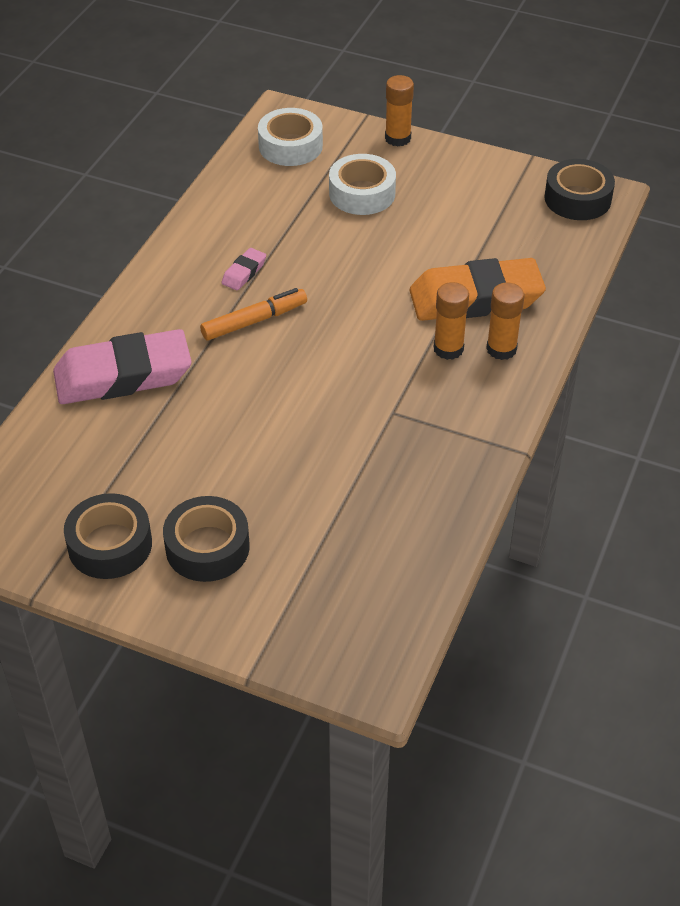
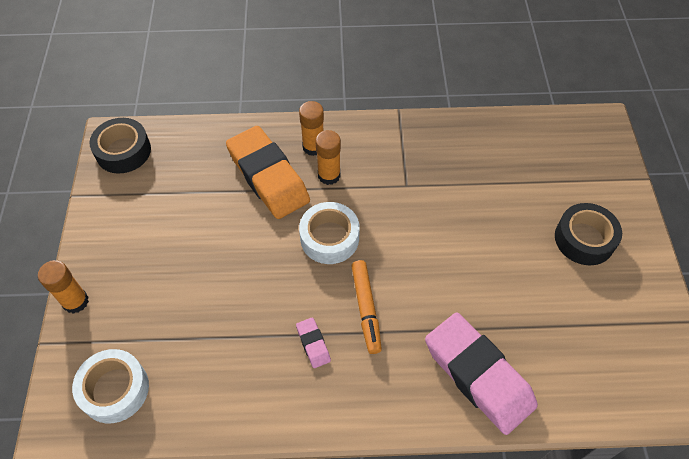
camera: 115 degrees left, 10 degrees up
(110, 545) = (625, 296): black tape -> none
(244, 273) = (313, 344): pink eraser -> pink eraser turned 60 degrees clockwise
(254, 321) = (366, 309): orange marker -> orange marker turned 135 degrees counterclockwise
(362, 193) = (169, 298): white tape -> white tape (329, 238)

